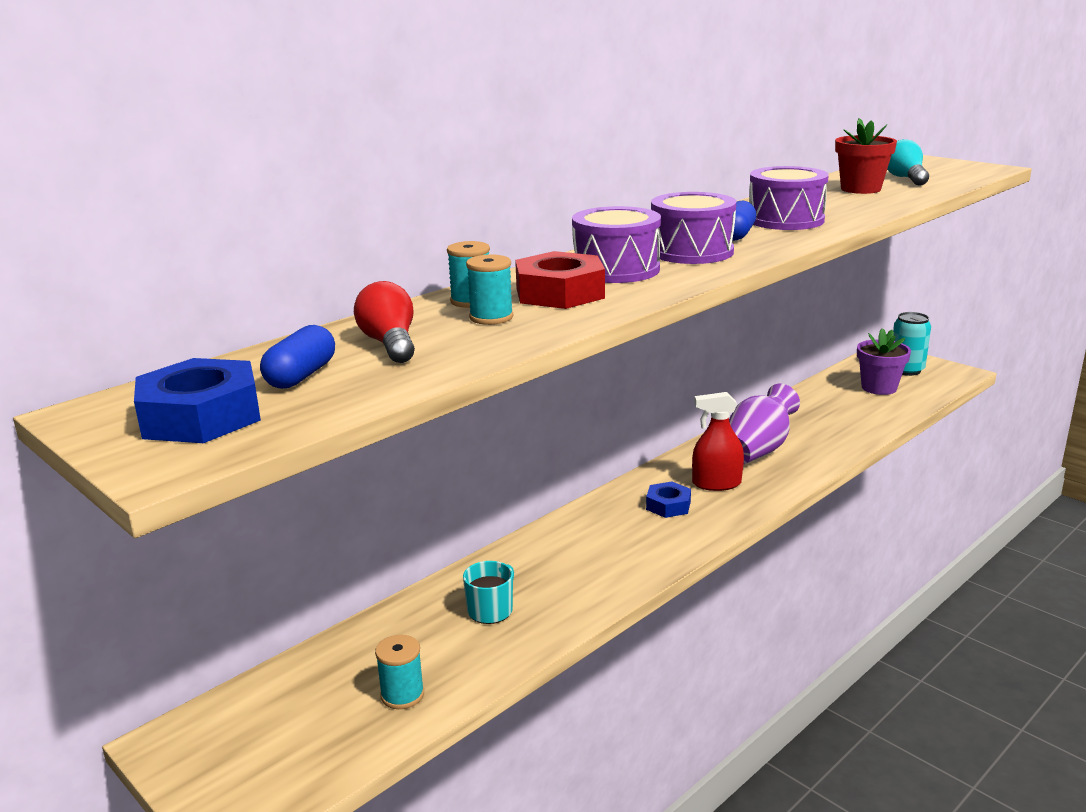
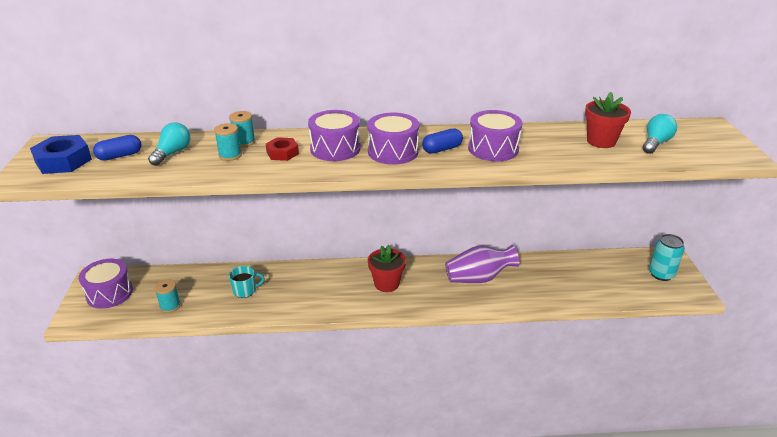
camera: 40 degrees right, 10 degrees up
(248, 744) = (109, 293): none -> purple drum
(390, 344) = (172, 153): red light bulb -> turquoise light bulb
(560, 293) = (282, 153): red nut -> red nut, size x0.62
(668, 505) = (386, 284): blue nut -> red flower pot
(716, 483) = (427, 285): red spray bottle -> none
(879, 388) = (619, 277): purple flower pot -> none

